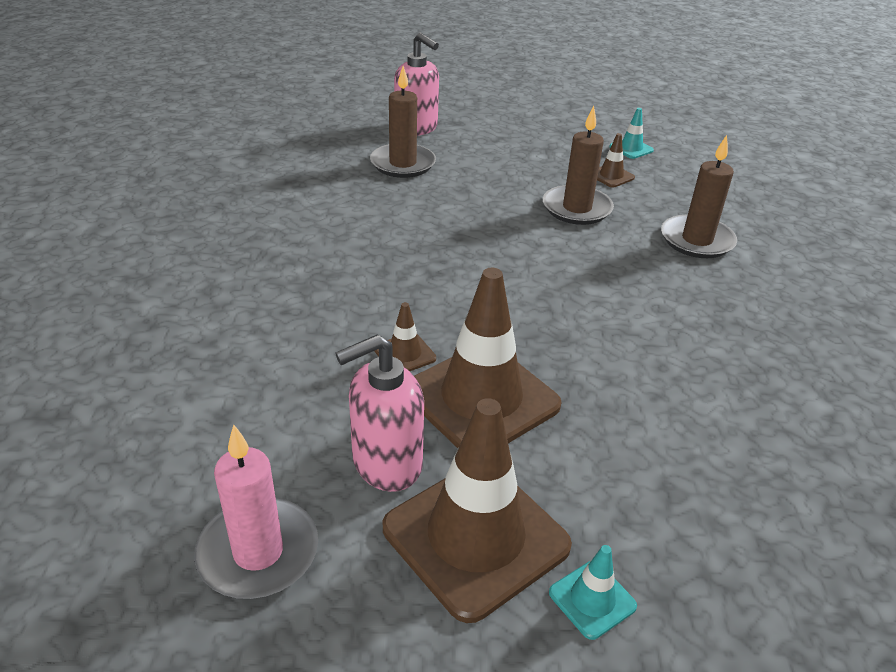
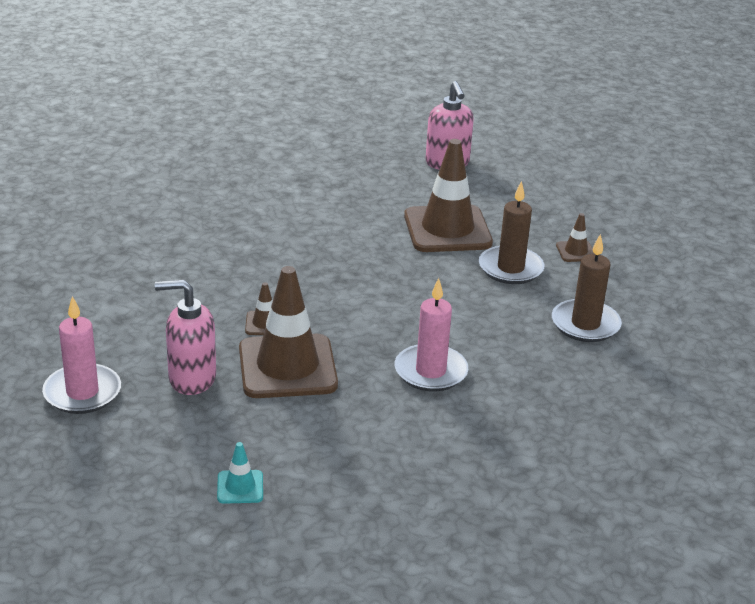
camera: 30 degrees right, 5 degrees down
(403, 164) = (403, 190): brown candle -> none
(475, 537) = (206, 433): brown traffic cone -> brown traffic cone (447, 229)
(626, 342) = (430, 371): none -> pink candle
(631, 148) = (627, 234): turquoise traffic cone -> none

